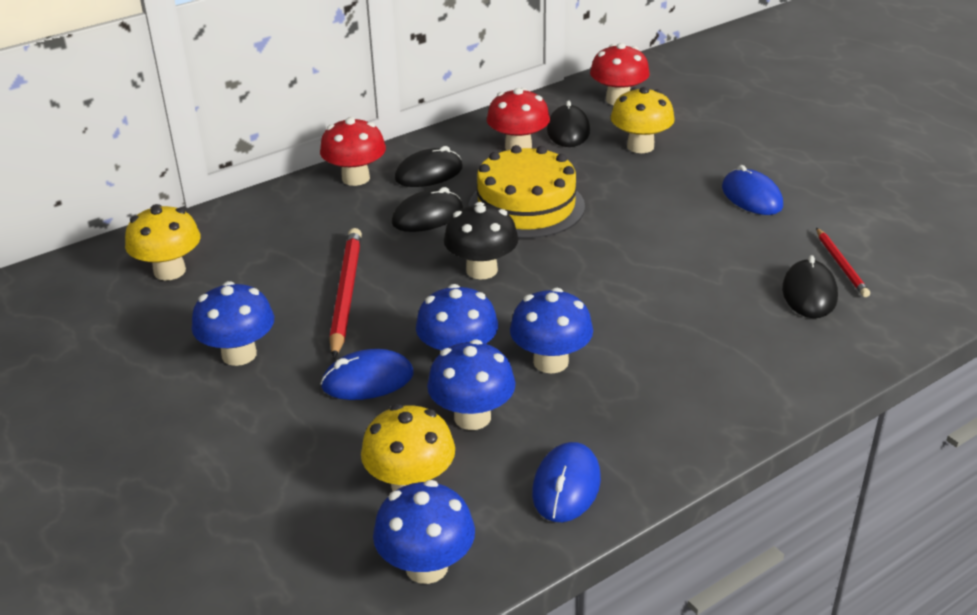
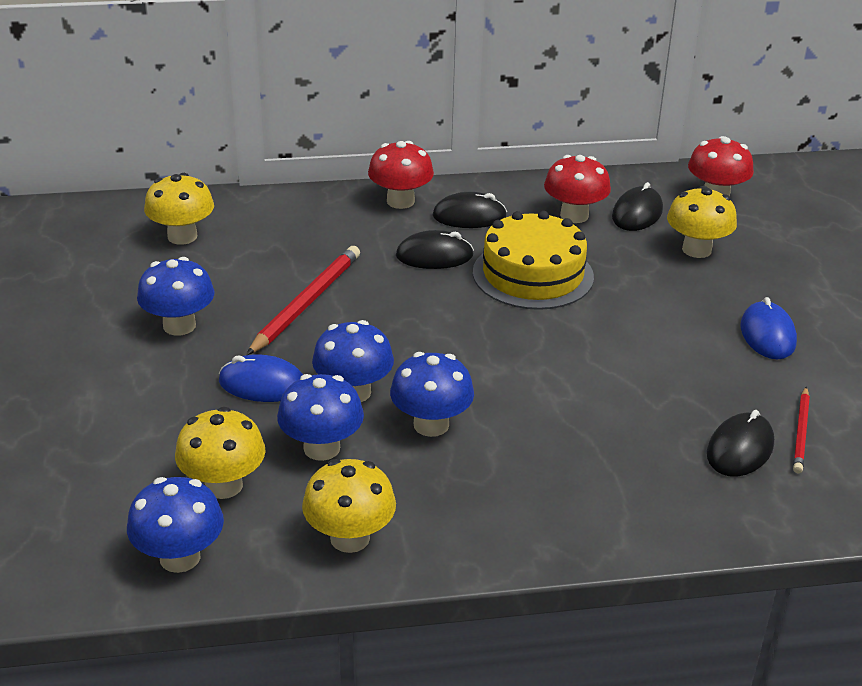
camera: 25 degrees right, 0 degrees up
(482, 270) = (441, 320): black mushroom -> none
(566, 486) = (350, 538): blue mouse -> yellow mushroom

